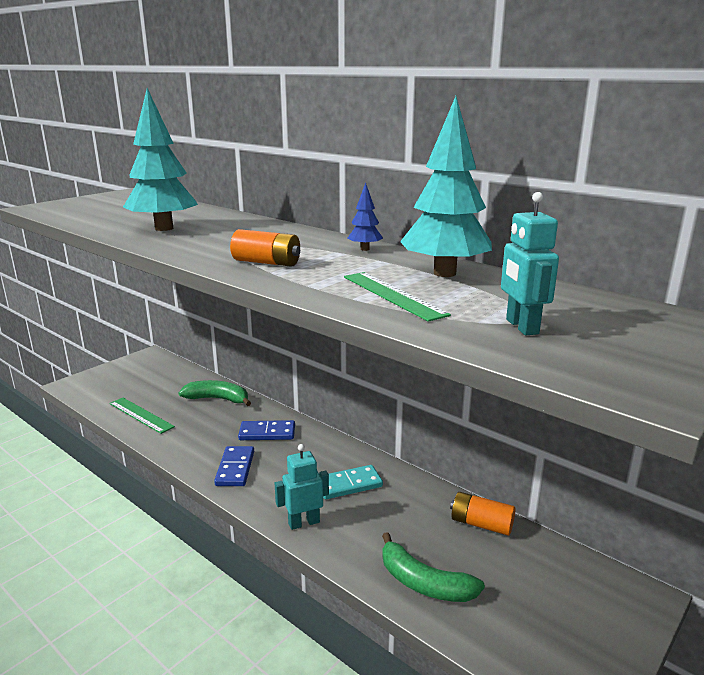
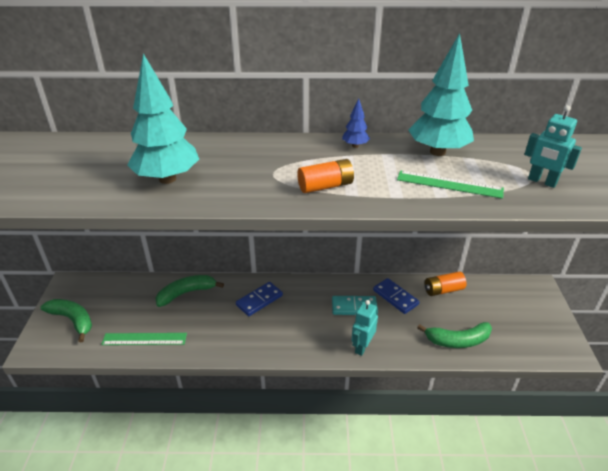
camera: 40 degrees left, 15 degrees up
(117, 379) = (72, 320): none -> green banana
(235, 468) = (275, 338): blue domino -> blue domino (395, 297)
(349, 484) = (354, 307): turquoise domino -> turquoise domino turned 60 degrees clockwise

